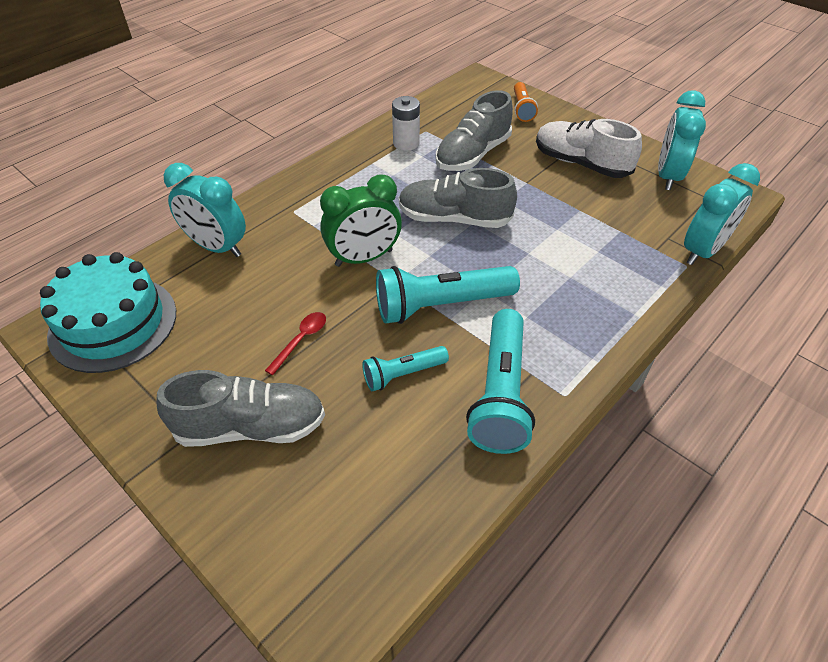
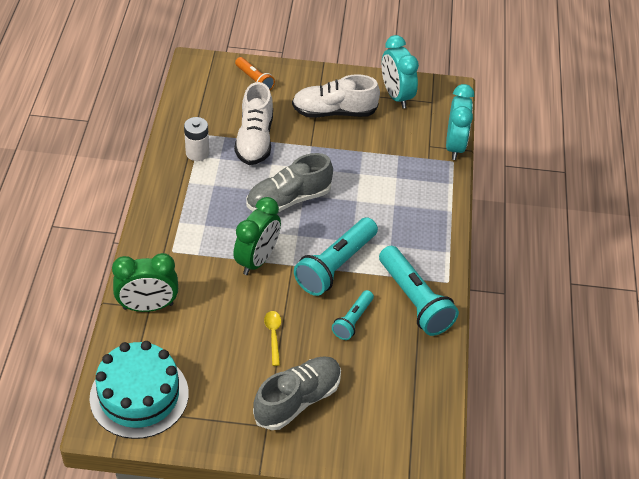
camera: 40 degrees left, 0 degrees up
(217, 247) = (148, 306): turquoise clock -> green clock
(301, 340) = (273, 335): red spoon -> yellow spoon
(473, 155) = (255, 140): grey shoe -> white shoe

